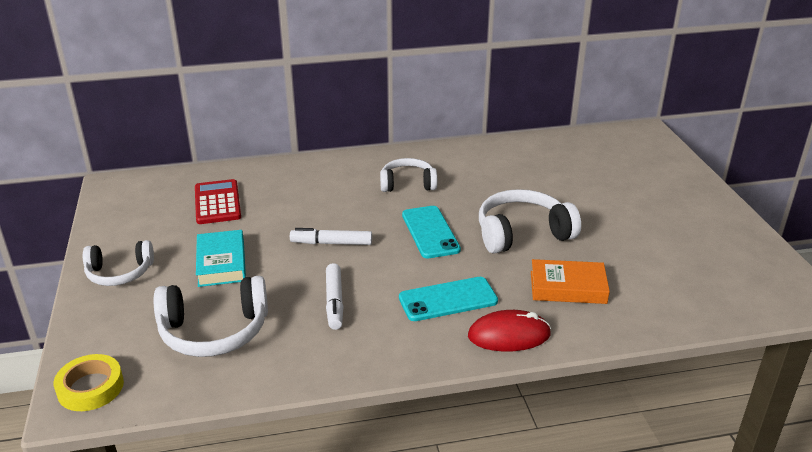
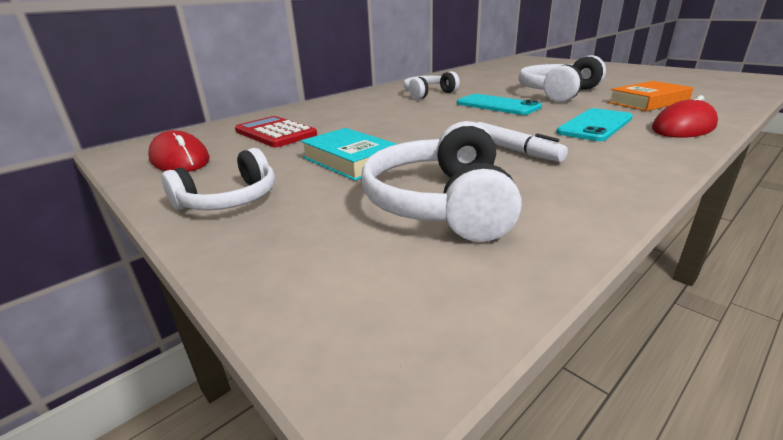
camera: 30 degrees left, 5 degrees down
(90, 387) = (372, 327): yellow tape -> none
(132, 213) = (180, 159): none -> red mouse
(214, 331) = (442, 203): white headphones -> white headphones turned 135 degrees clockwise
(331, 243) = (433, 126): white marker -> none

